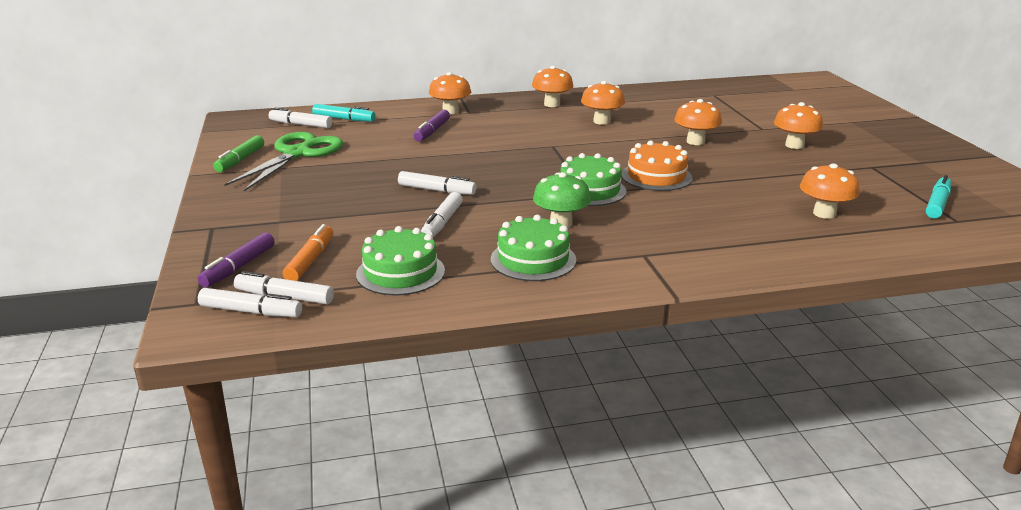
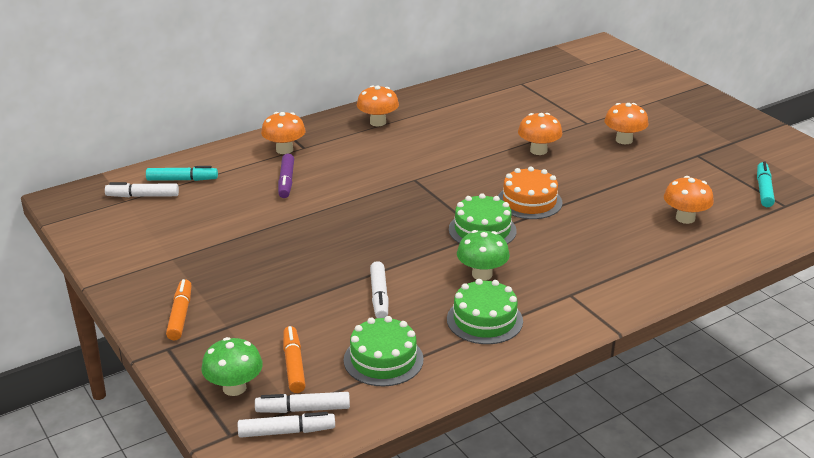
camera: 20 degrees left, 5 degrees up
(238, 267) = (234, 388): purple marker -> green mushroom
(240, 160) = (120, 257): green marker -> none
(247, 206) = (180, 315): none -> orange marker
(297, 154) = (173, 237): green scissors -> none
(437, 190) = (346, 258): white marker -> none
(601, 121) = (439, 138): orange mushroom -> none

